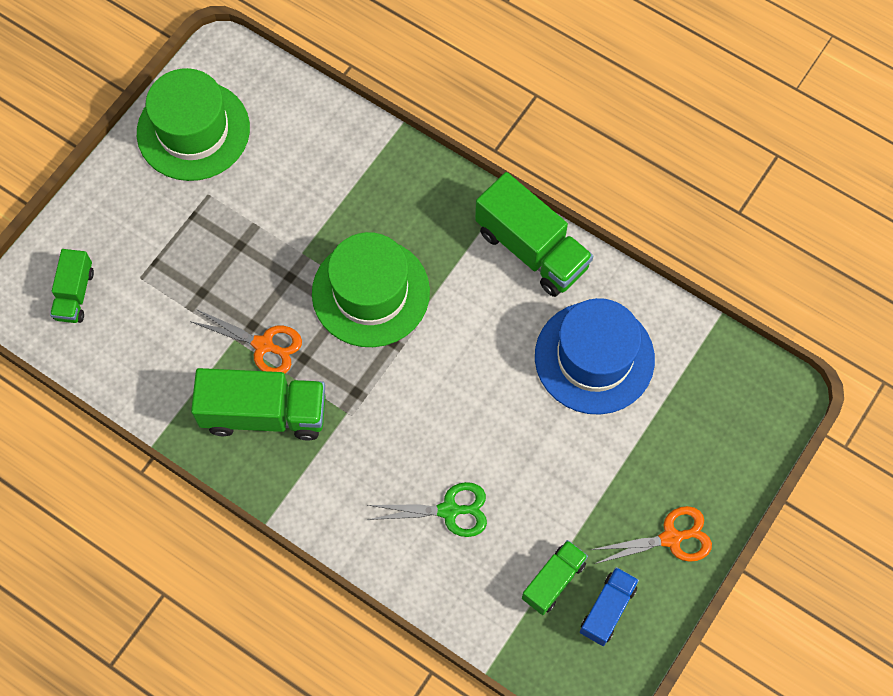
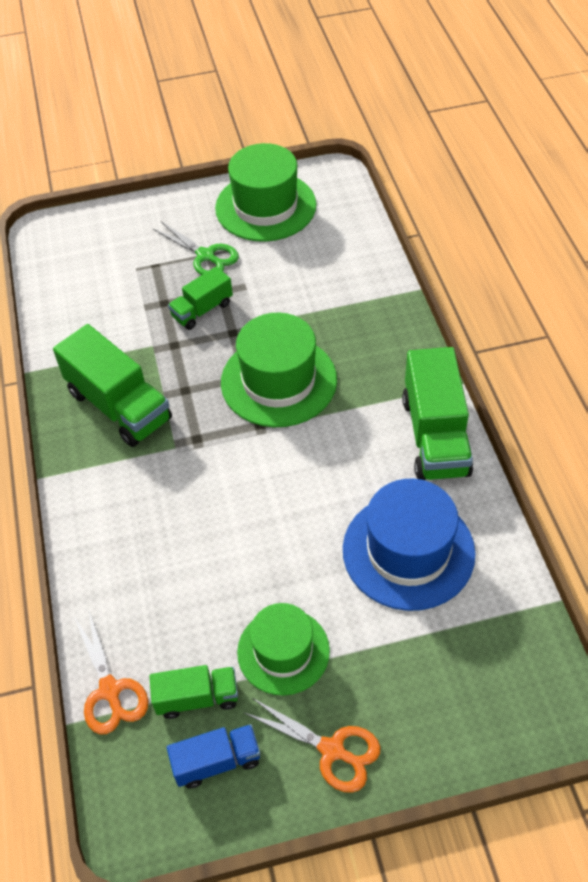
camera: 45 degrees right, 15 degrees down
(75, 294) = (85, 251): green truck -> green truck (202, 310)
(263, 345) = (167, 362): orange scissors -> orange scissors (110, 690)
(449, 510) = (174, 574): green scissors -> green scissors (205, 256)
(578, 500) = (283, 651): none -> green hat

